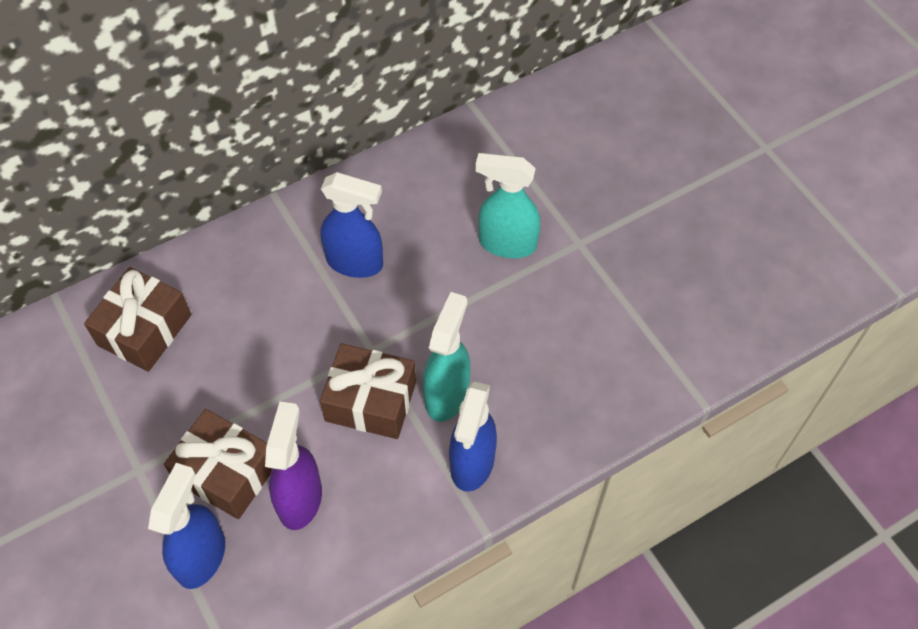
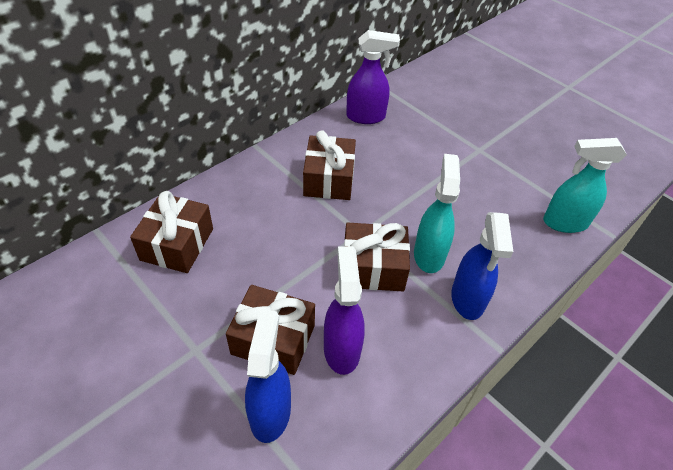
camera: 15 degrees left, 10 degrees down
(355, 262) = (329, 179): blue spray bottle -> brown gift
(438, 166) = (366, 117): none -> purple spray bottle
(506, 243) = (431, 155): turquoise spray bottle -> turquoise spray bottle (564, 222)

